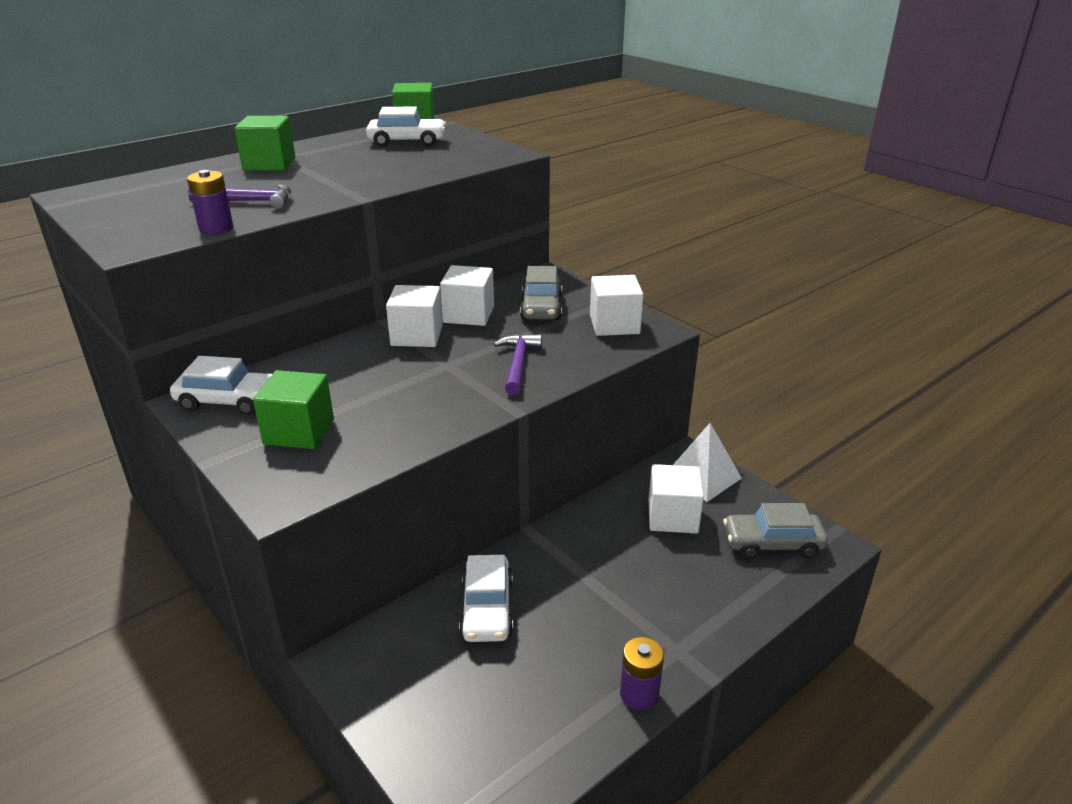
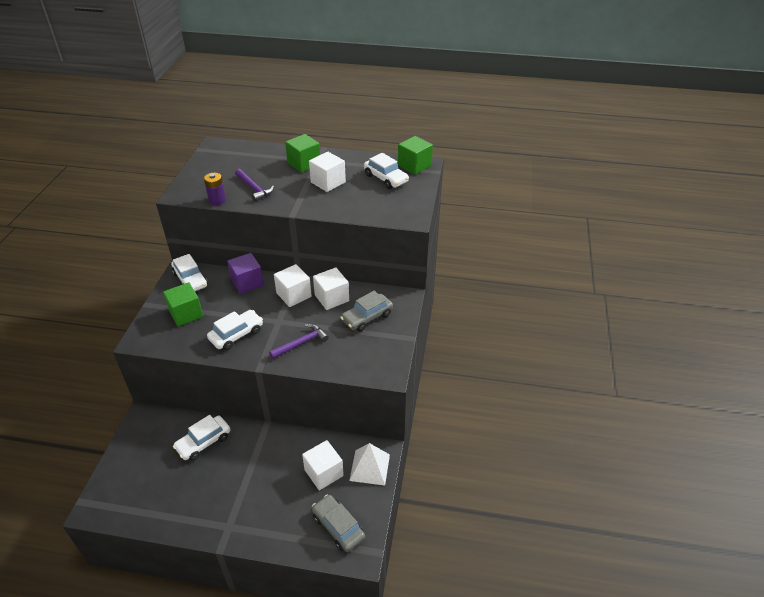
camera: 50 degrees right, 10 degrees up
(327, 358) = (247, 283): none -> purple cube
(421, 405) = (236, 335): none -> white car
(614, 325) = (377, 354): white cube -> white cube (328, 182)
(639, 694) = (191, 526): purple battery -> none

